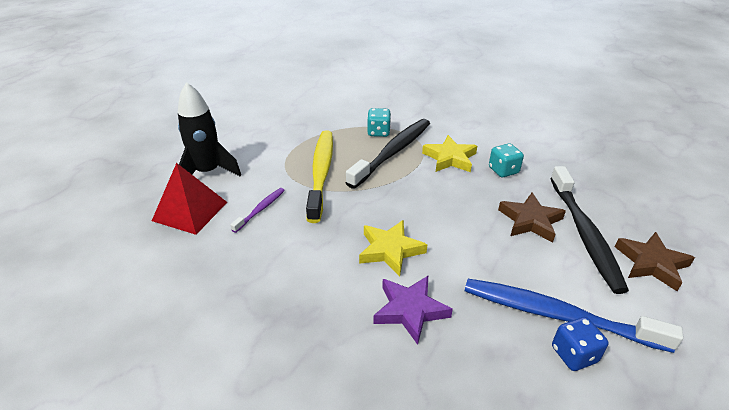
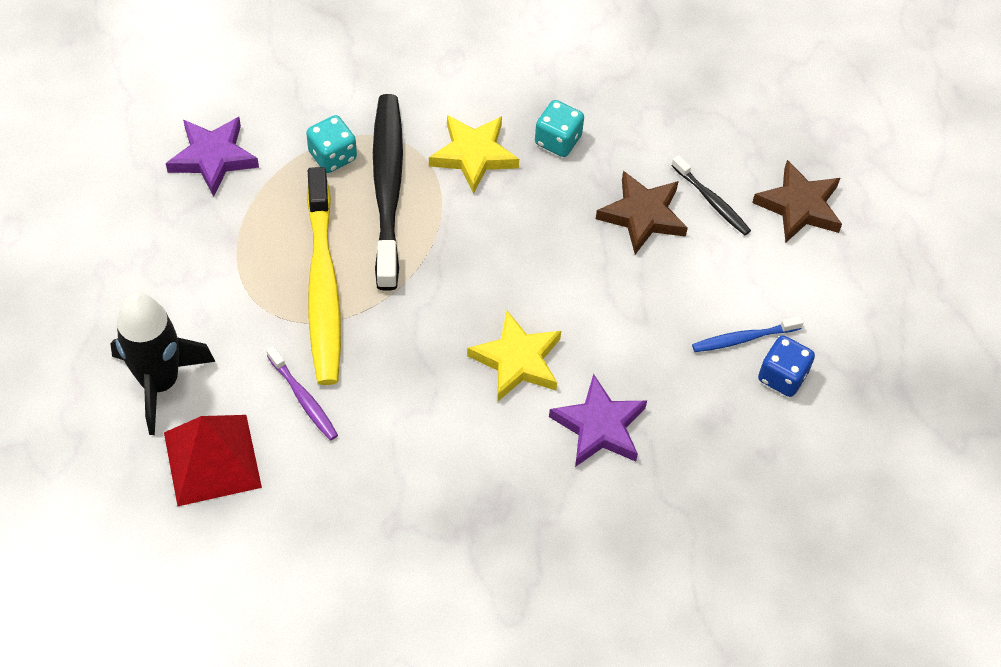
camera: 40 degrees left, 20 degrees up
(260, 209) = (303, 399): purple toothbrush -> purple toothbrush turned 150 degrees clockwise
(321, 173) = (323, 287): yellow toothbrush -> yellow toothbrush turned 150 degrees counterclockwise
(325, 113) = (213, 158): none -> purple star
(557, 315) = (743, 338): blue toothbrush -> blue toothbrush, size x0.47
(584, 234) = (712, 201): black toothbrush -> black toothbrush, size x0.47

